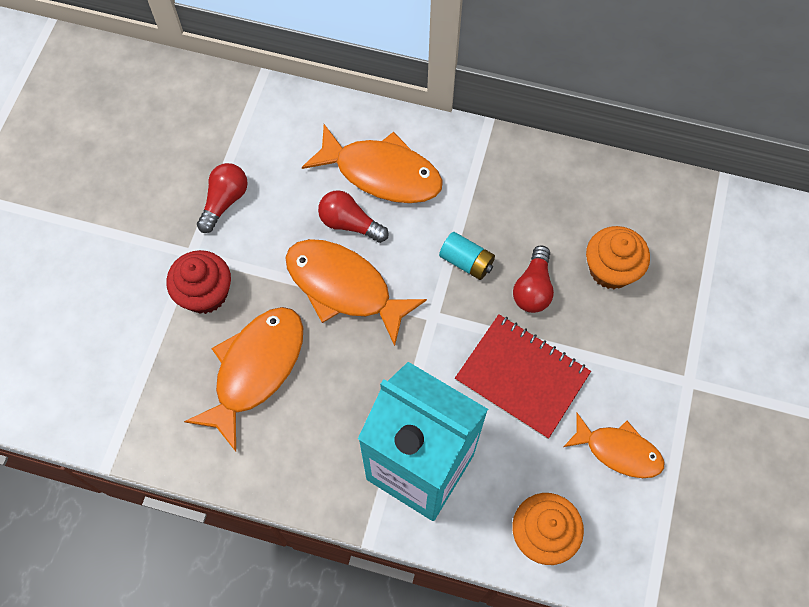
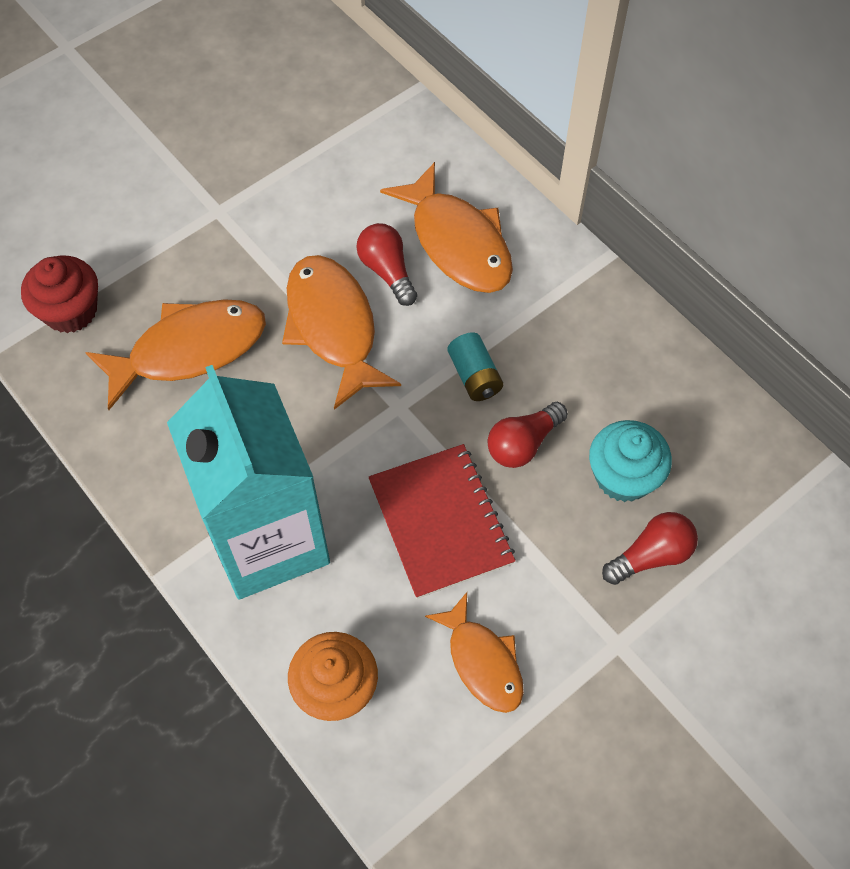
camera: 35 degrees right, 5 degrees down
(205, 293) = (201, 254): red cupcake -> red cupcake (70, 311)
(225, 201) = (286, 182): red light bulb -> red light bulb (651, 555)
(611, 269) = (623, 476): orange cupcake -> turquoise cupcake

